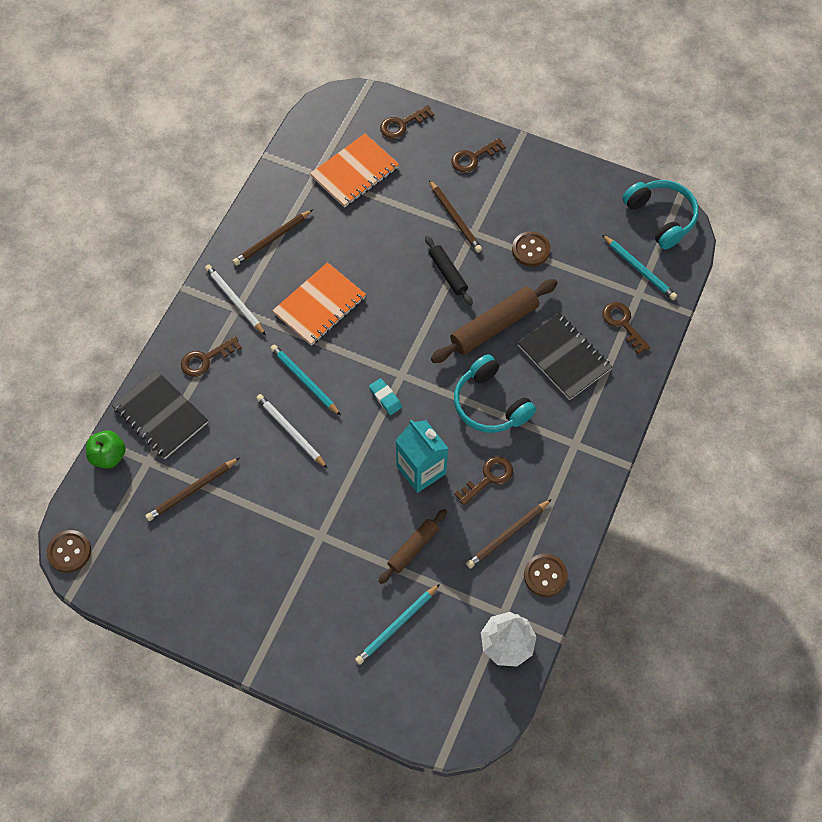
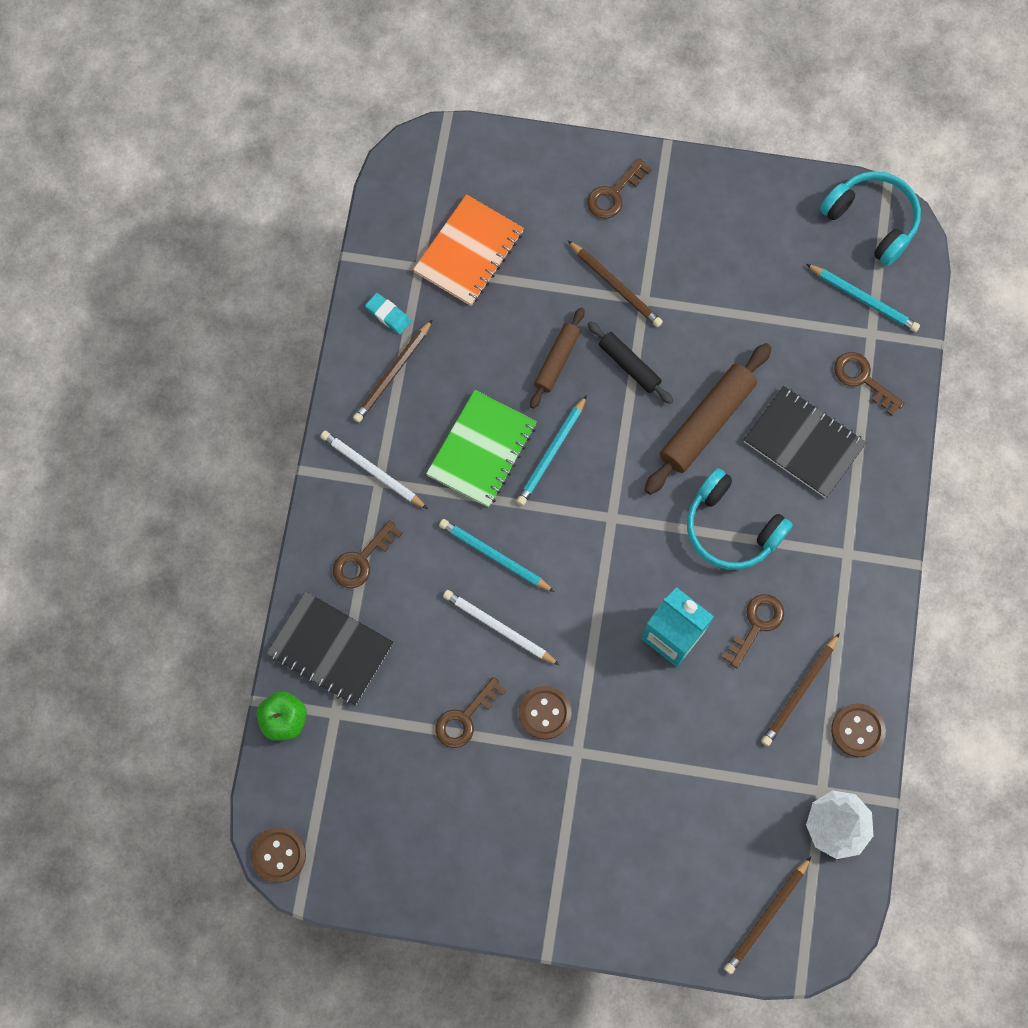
camera: 15 degrees left, 10 degrees up
(192, 490) = (402, 736): brown pencil -> brown pencil (766, 916)
(320, 305) = (482, 450): orange notebook -> green notebook
(385, 398) = (601, 553): turquoise eraser -> turquoise eraser (388, 315)
(397, 625) = (702, 839): turquoise pencil -> turquoise pencil (551, 452)
(402, 124) = (508, 168): brown key -> brown key (465, 718)
(413, 548) = (692, 738): brown rolling pin -> brown rolling pin (557, 361)
(530, 250) = (722, 306): brown button -> brown button (544, 713)

